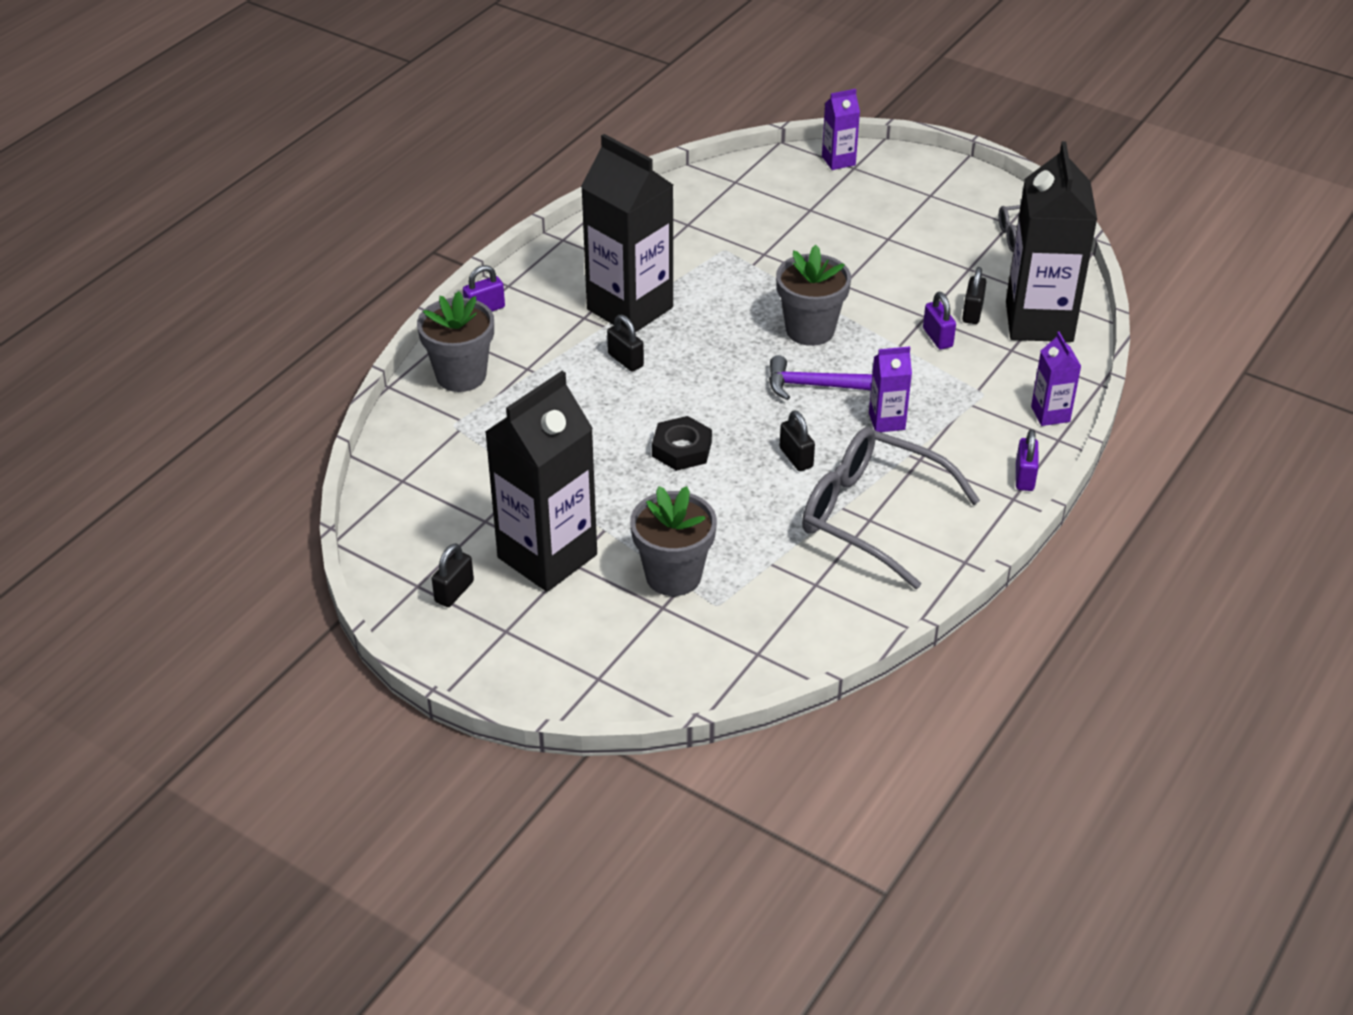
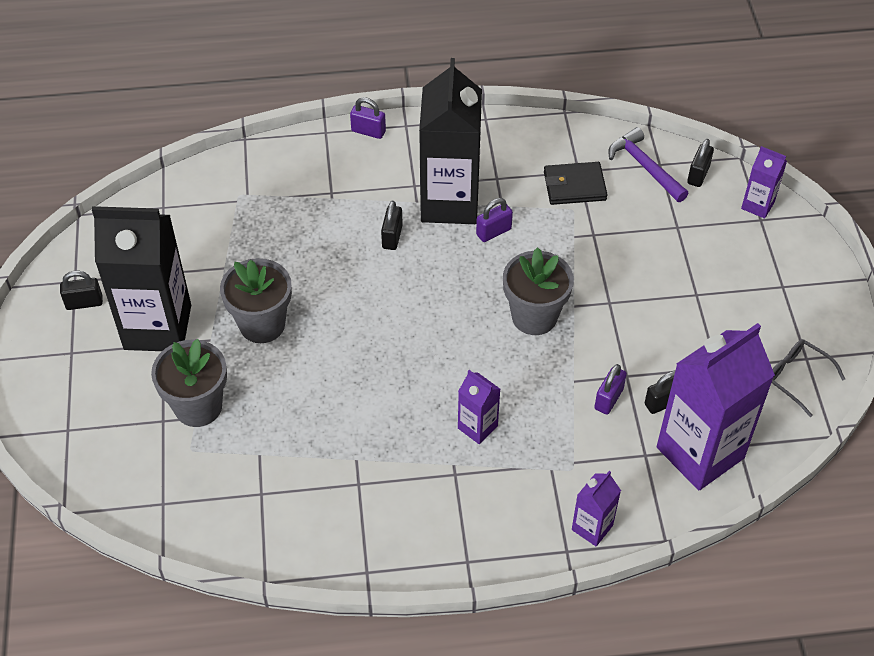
camera: 50 degrees right, 10 degrees up
(461, 375) = (290, 165): grey flower pot -> grey flower pot (262, 324)
(681, 449) = (329, 328): black nut -> none
(701, 235) = (574, 186): none -> black wallet
(796, 458) = (383, 398): black padlock -> black padlock (698, 175)
(817, 386) = (475, 361): purple hammer -> purple hammer (645, 167)
(873, 516) = (364, 484): grey glasses -> none
(1024, 477) = (499, 554): purple padlock -> purple padlock (493, 232)
(1039, 322) = (700, 453): black carton -> purple carton

